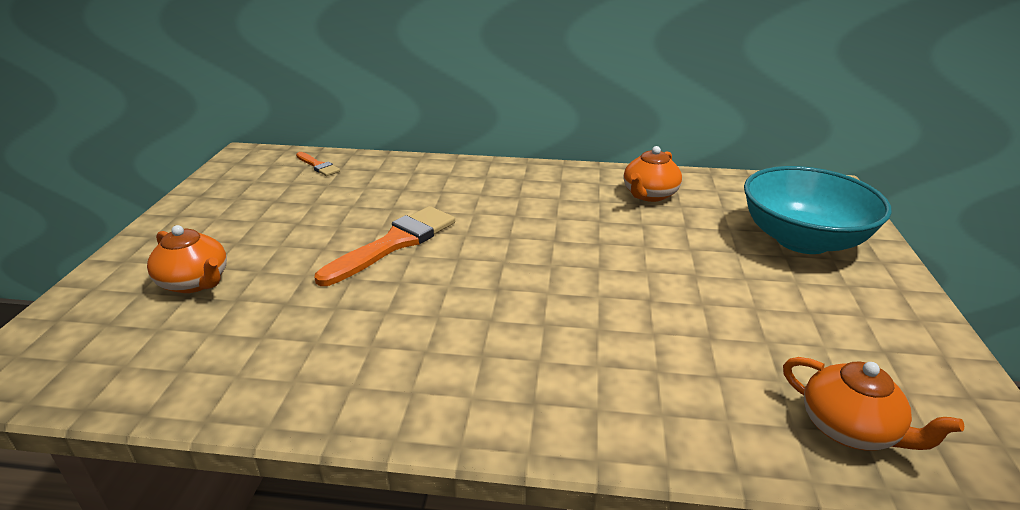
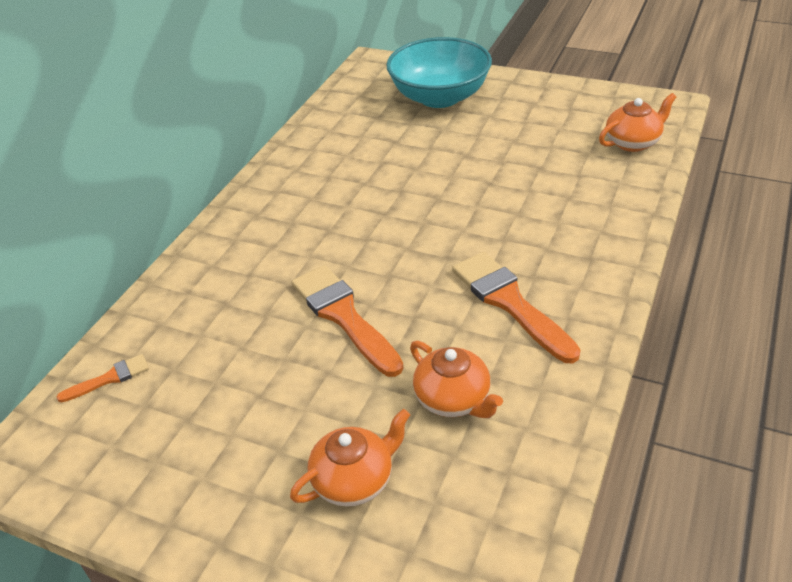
camera: 70 degrees left, 10 degrees up
(430, 341) = (510, 302): none -> orange brush
(649, 195) = (334, 147): orange teapot -> orange teapot (453, 399)

